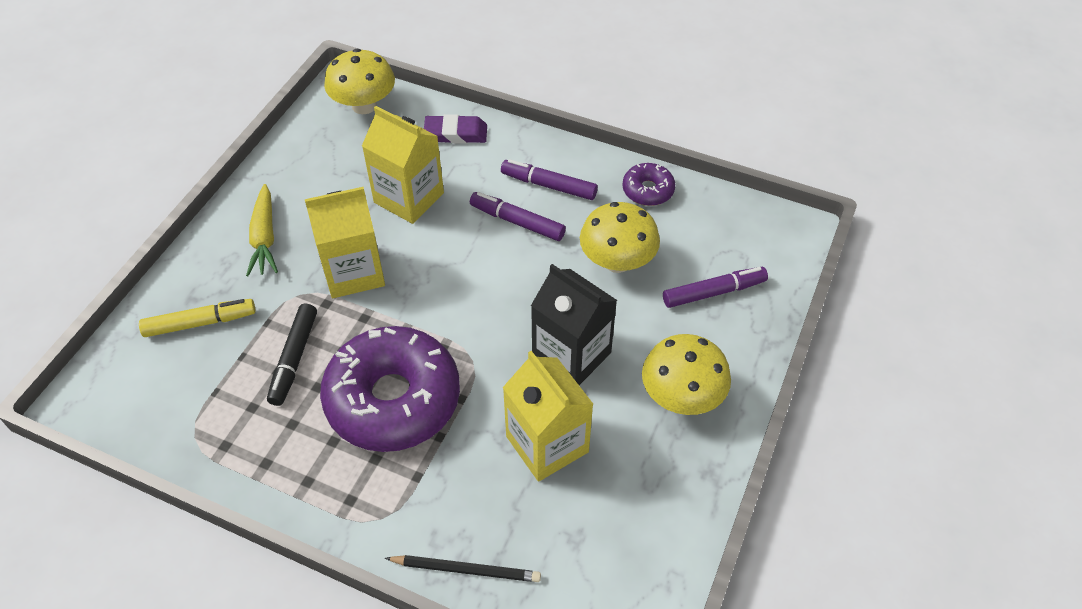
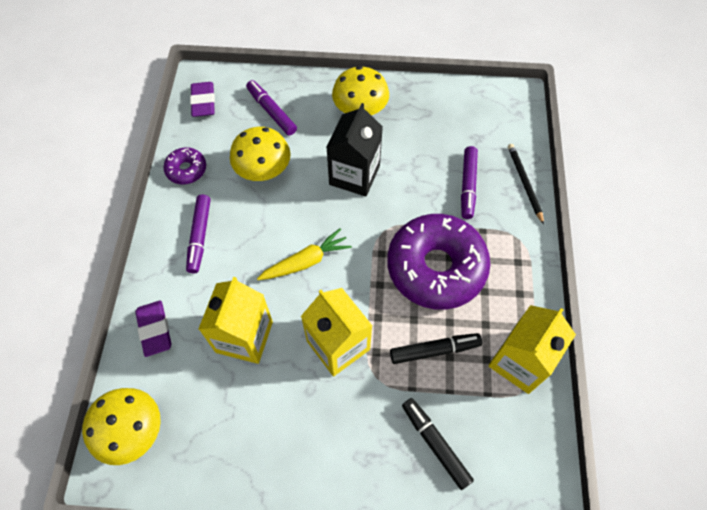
camera: 110 degrees left, 10 degrees up
(200, 323) = (435, 444): yellow marker -> black marker
(264, 238) = (329, 439): yellow carrot -> yellow carrot (306, 261)
(517, 222) = (246, 246): purple marker -> purple marker (468, 186)
(547, 444) = (425, 168): yellow carton -> yellow carton (519, 362)
(753, 225) = (203, 102): none -> purple eraser

